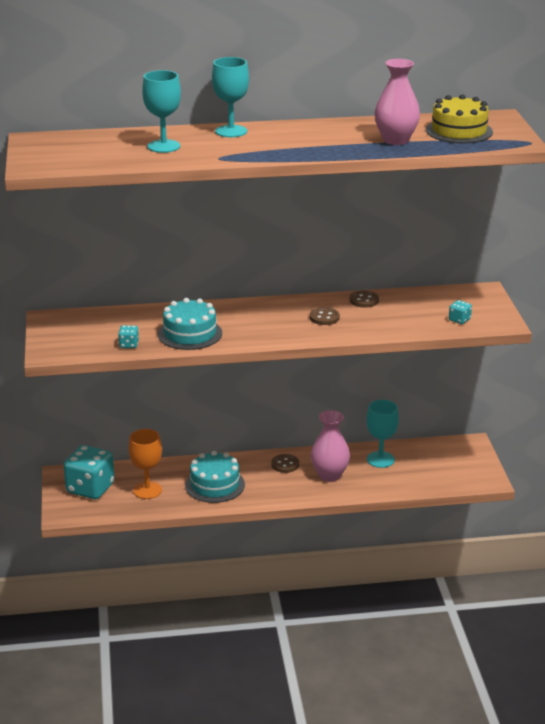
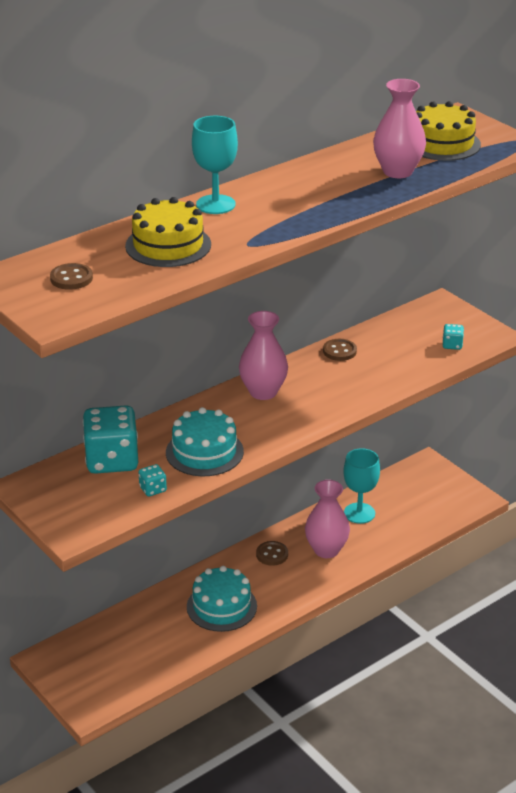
camera: 30 degrees left, 5 degrees up
(90, 488) = (91, 664): turquoise dice -> turquoise dice (112, 460)
(147, 490) = (156, 641): orange goblet -> none
(163, 146) = (168, 245): turquoise goblet -> yellow cake
(275, 310) = (263, 392): none -> pink vase
(324, 317) = (322, 385): brown button -> brown button (71, 278)

